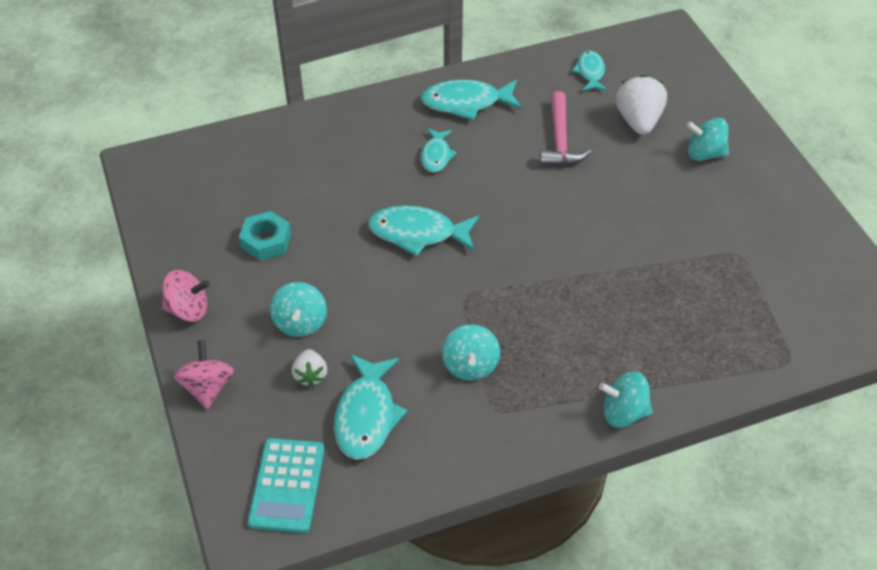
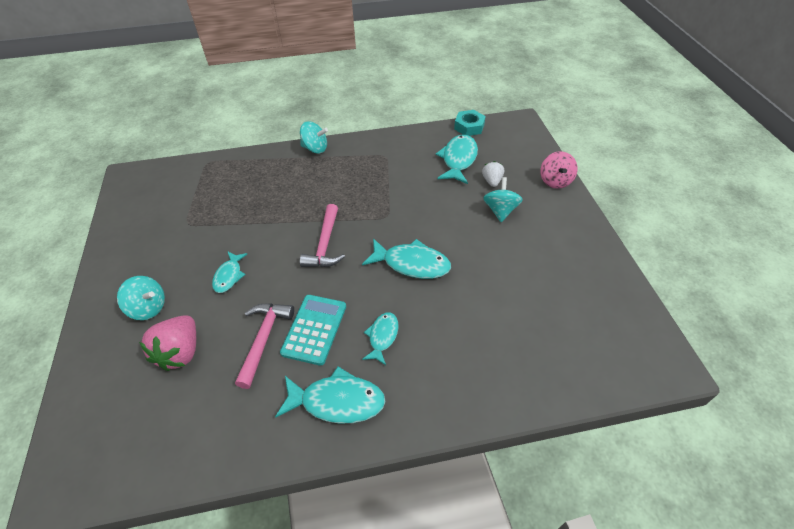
camera: 170 degrees left, 0 degrees up
(188, 310) = (580, 226): pink spinning top -> none
(266, 241) = (532, 271): turquoise nut -> turquoise nut (469, 127)
(287, 485) = (501, 136): turquoise calculator -> turquoise calculator (314, 329)
(470, 365) = (393, 177): turquoise spinning top -> none
(536, 245) = (325, 244): none -> pink hammer
(590, 72) = (188, 429): turquoise fish -> turquoise fish (229, 276)
(638, 121) = (180, 352): white strawberry -> pink strawberry

